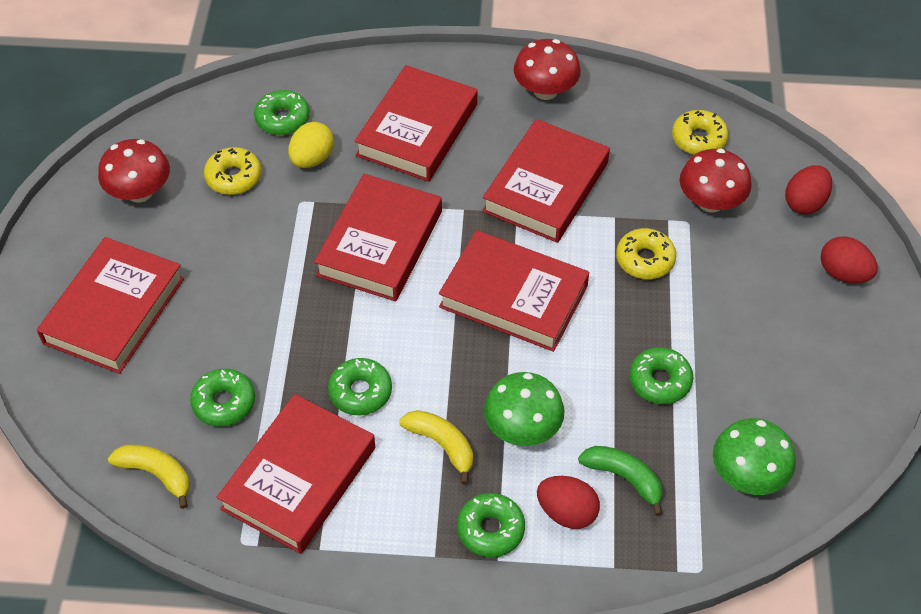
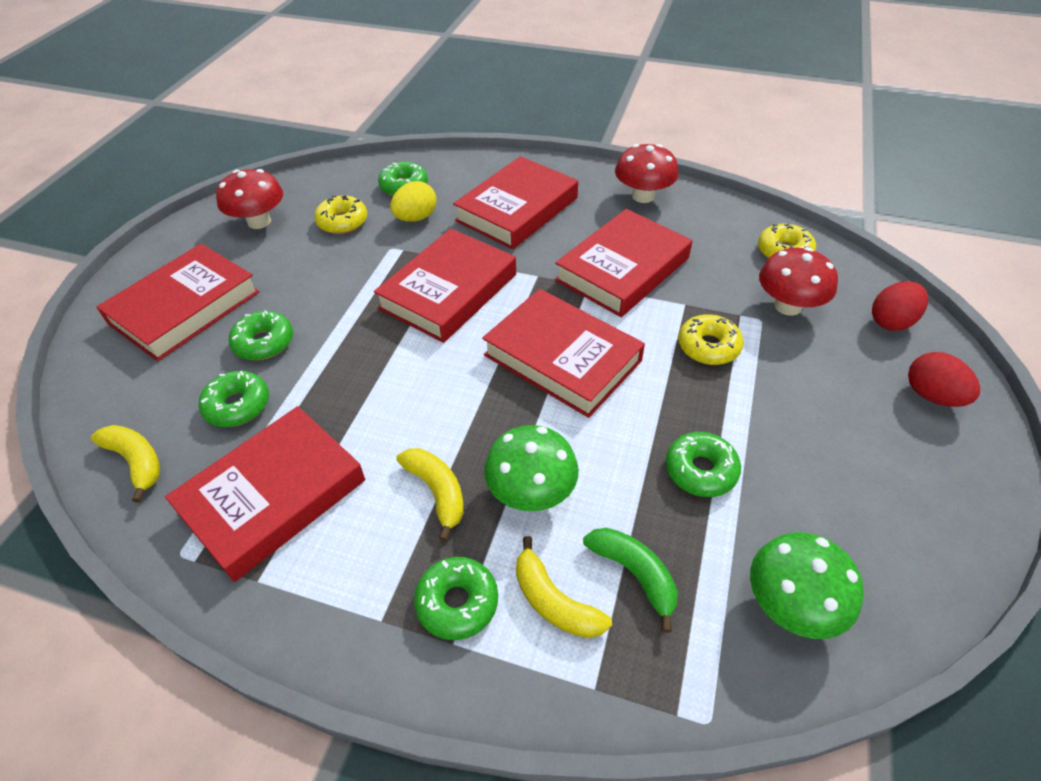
camera: 15 degrees right, 5 degrees down
(360, 392) = (374, 420): green donut -> green donut (264, 342)
(567, 512) = (554, 601): red egg -> yellow banana

